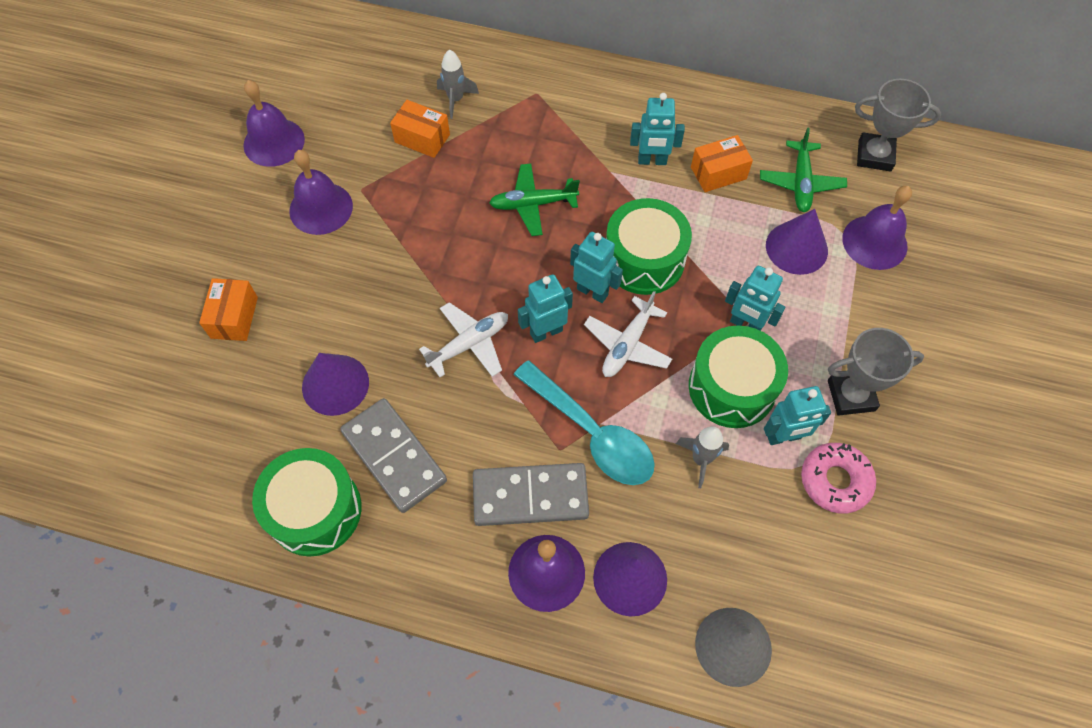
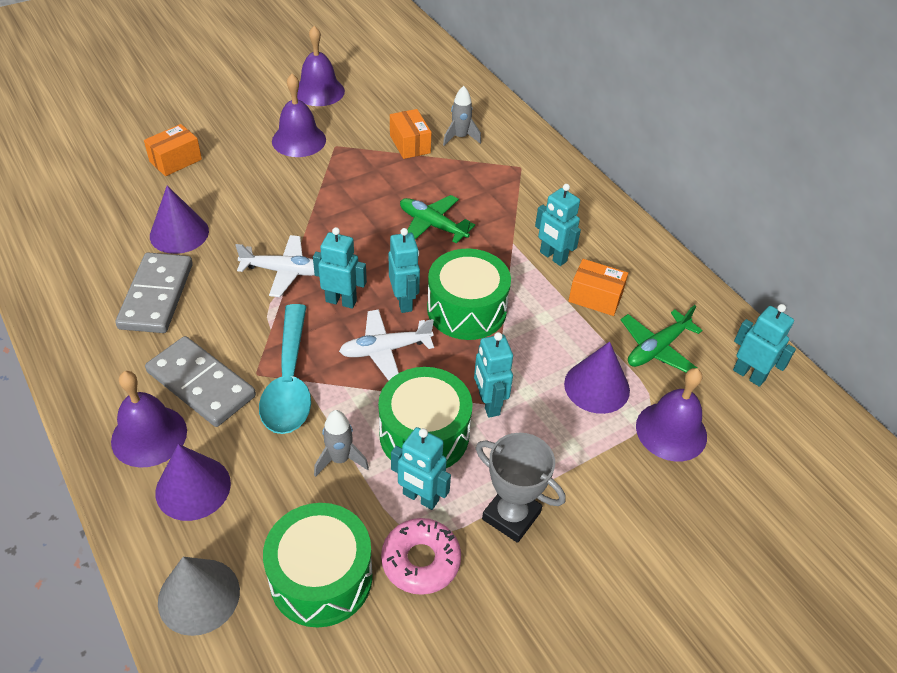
camera: 40 degrees right, 15 degrees down
(315, 510) = (77, 287): green drum -> green drum (321, 577)
(874, 155) = (749, 375): grey trophy -> turquoise robot

